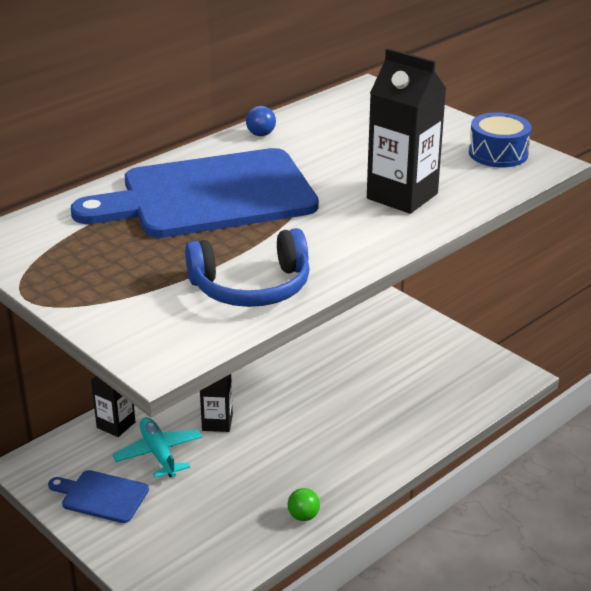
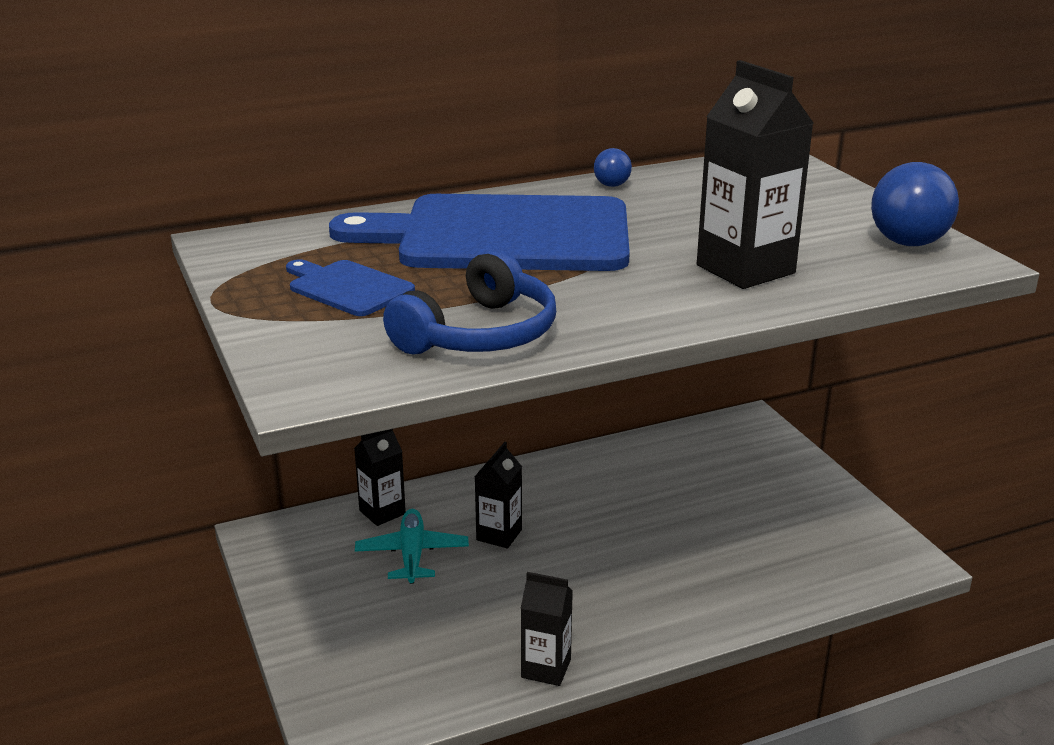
camera: 20 degrees right, 5 degrees down
(101, 496) = (321, 586): blue cutting board -> blue cutting board (347, 287)
(251, 287) = (480, 334): blue headphones -> blue headphones turned 60 degrees counterclockwise
(303, 516) = (546, 668): green ball -> black carton
(498, 153) = (908, 243): blue drum -> blue ball

